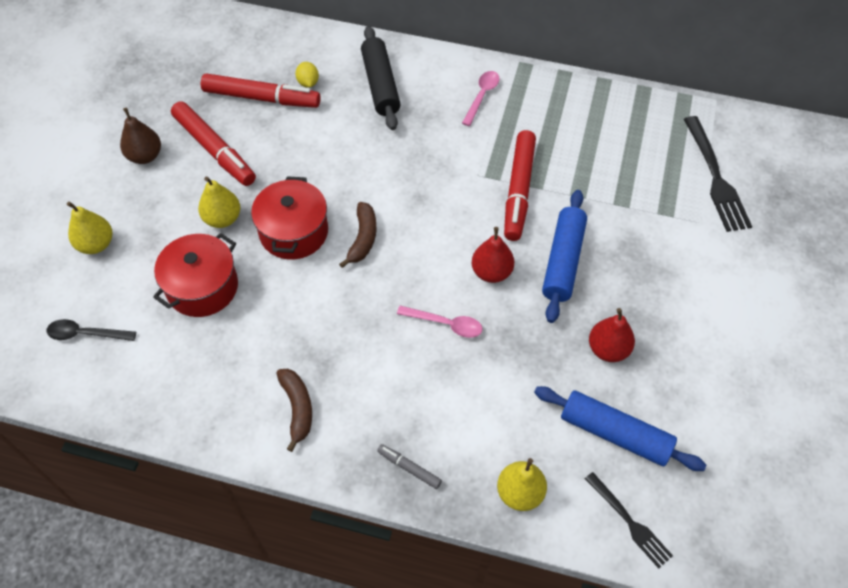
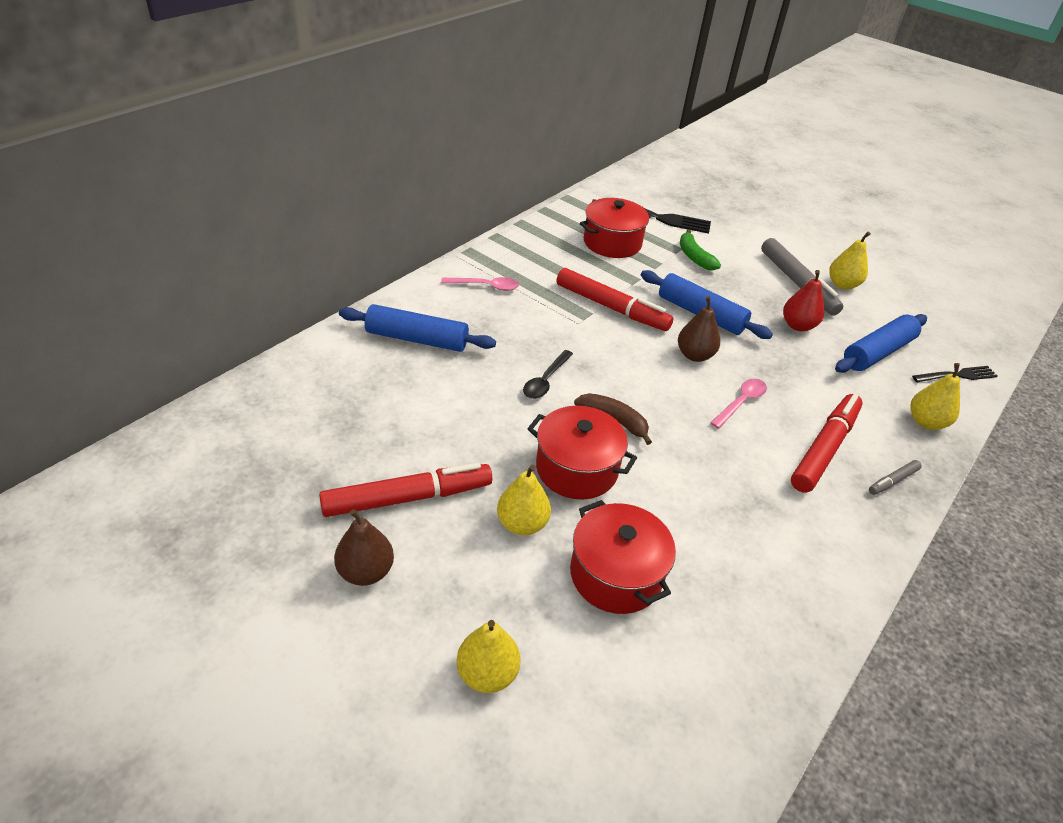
camera: 70 degrees left, 15 degrees down
(86, 334) = (637, 728): black spoon -> black spoon (545, 380)
(261, 98) = (358, 431): red marker -> red marker (824, 449)
(297, 408) = (809, 540): brown banana -> none
(308, 83) = (367, 387): yellow lemon -> none
(380, 85) = (417, 339): black rolling pin -> blue rolling pin
(482, 96) = (485, 286): pink spoon -> pink spoon turned 135 degrees clockwise
(491, 272) = (694, 355): red pear -> brown pear
(631, 158) = (612, 243): none -> red pot
(665, 231) = (694, 257): none -> green banana
(692, 335) = (797, 283): none -> grey marker
(729, 381) = (842, 284): none -> yellow pear

